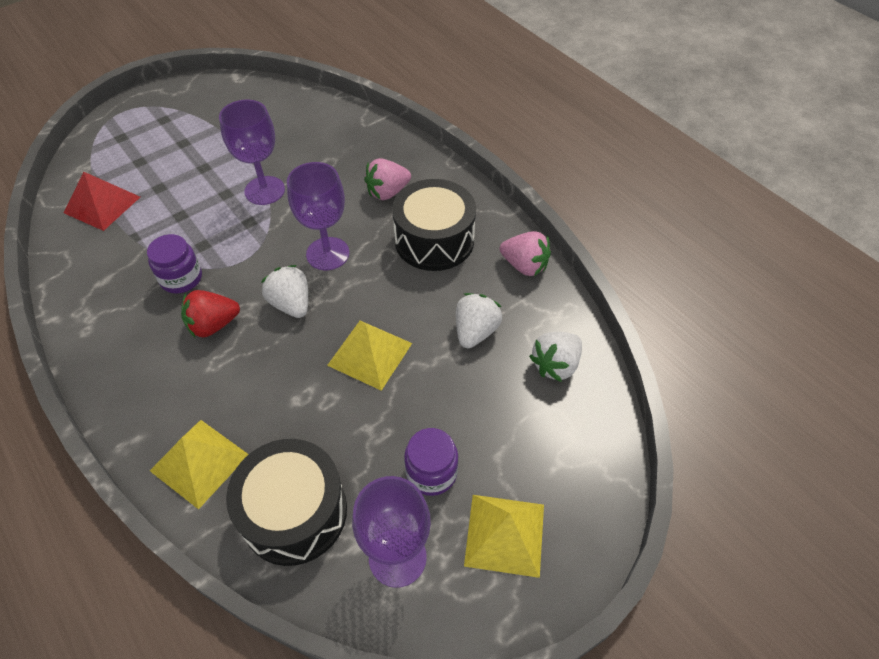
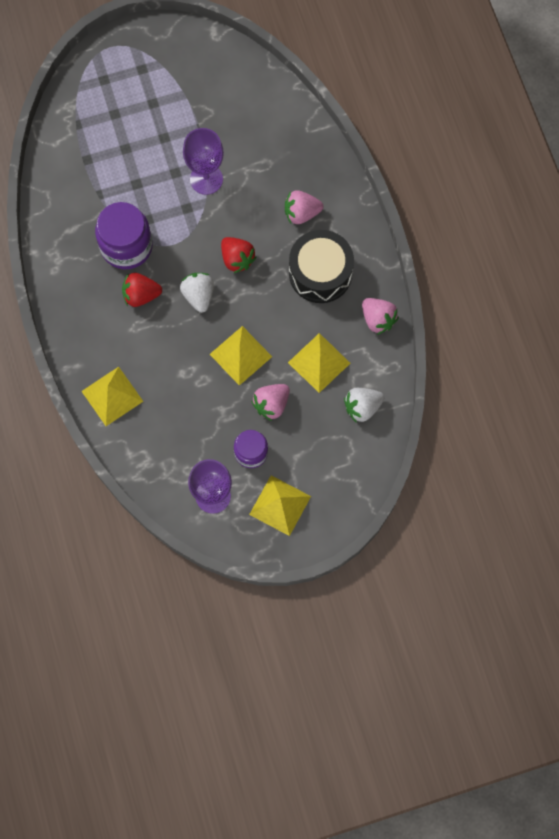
camera: 20 degrees right, 20 degrees up
(102, 204) = (79, 153): red pyramid -> none
(181, 278) = (126, 246): purple jar -> purple jar, size x1.65
(294, 512) = (161, 448): black drum -> none
(327, 254) = (237, 259): purple goblet -> red strawberry
(434, 400) = (271, 404): none -> pink strawberry
(475, 331) = (319, 362): white strawberry -> yellow pyramid

